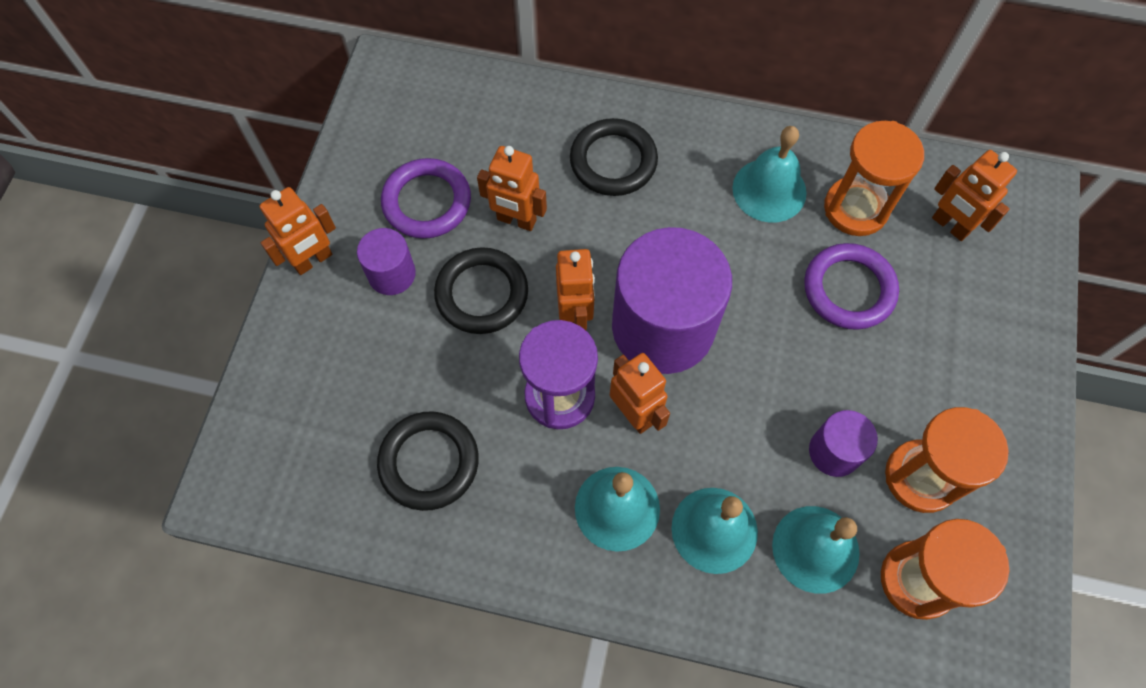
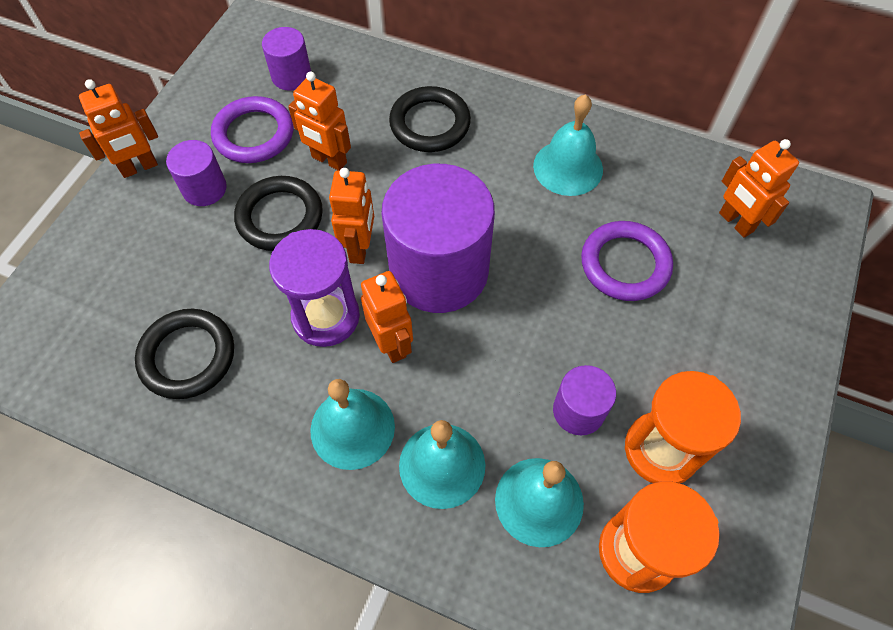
camera: 10 degrees right, 5 degrees down
(448, 126) = (291, 76): none -> purple cylinder
(855, 208) = (646, 194): orange hourglass -> none

